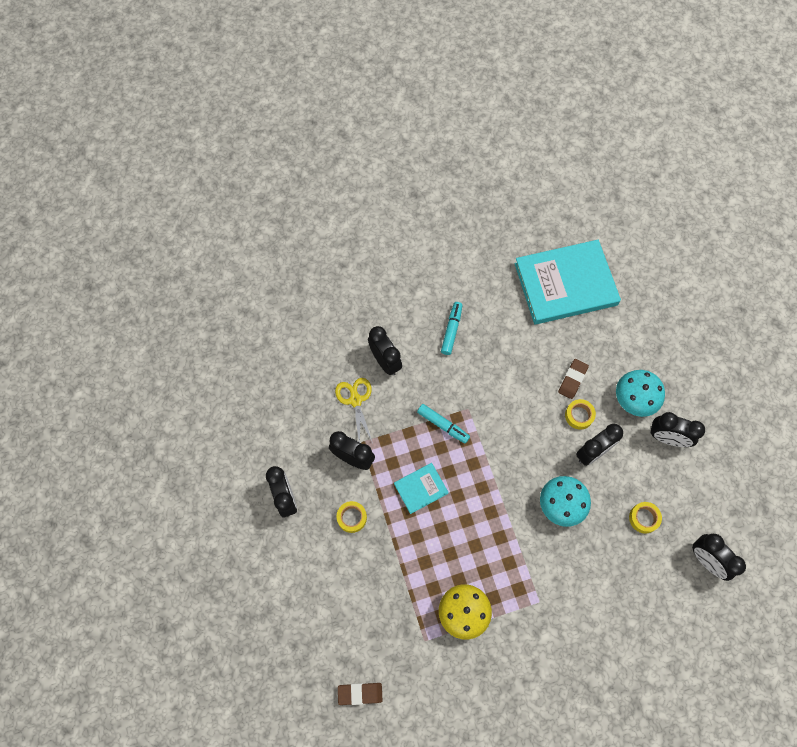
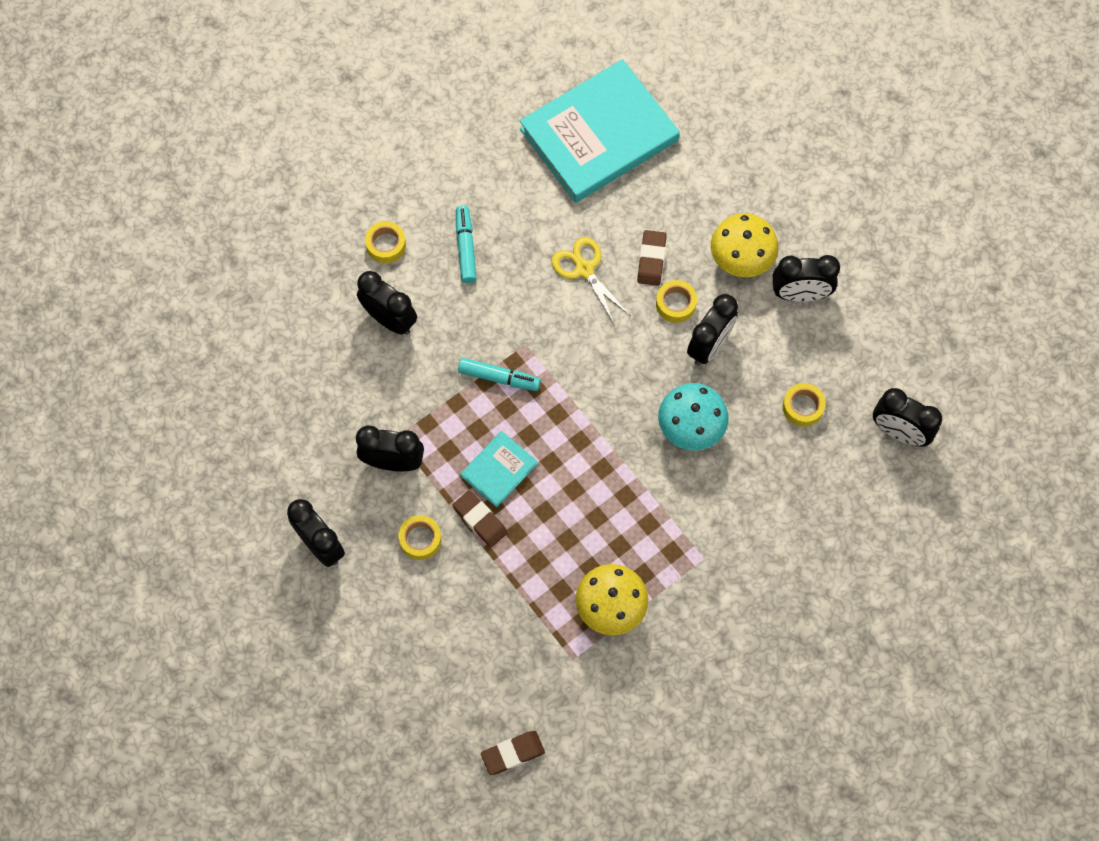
camera: 20 degrees left, 0 degrees up
(355, 400) = (368, 385): yellow scissors -> yellow scissors (584, 269)
(396, 519) = (480, 520): none -> brown eraser
(400, 311) = (386, 245): none -> yellow tape
(634, 399) = (741, 258): turquoise mushroom -> yellow mushroom

